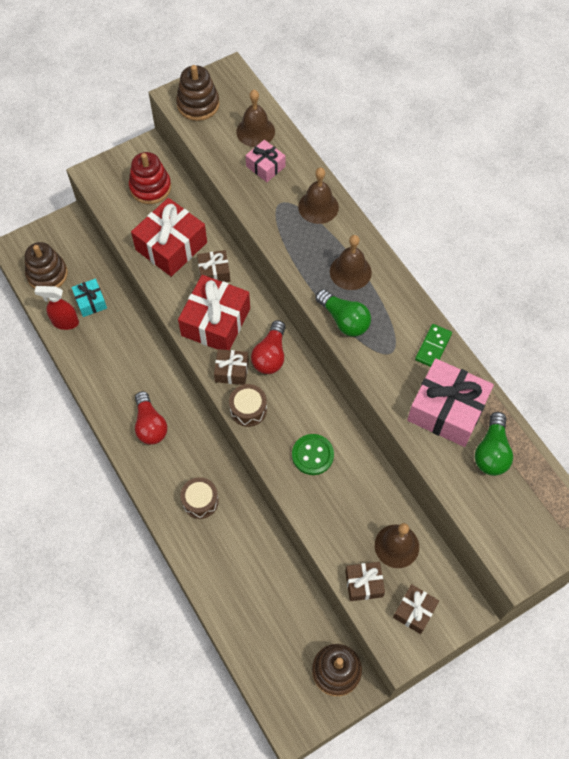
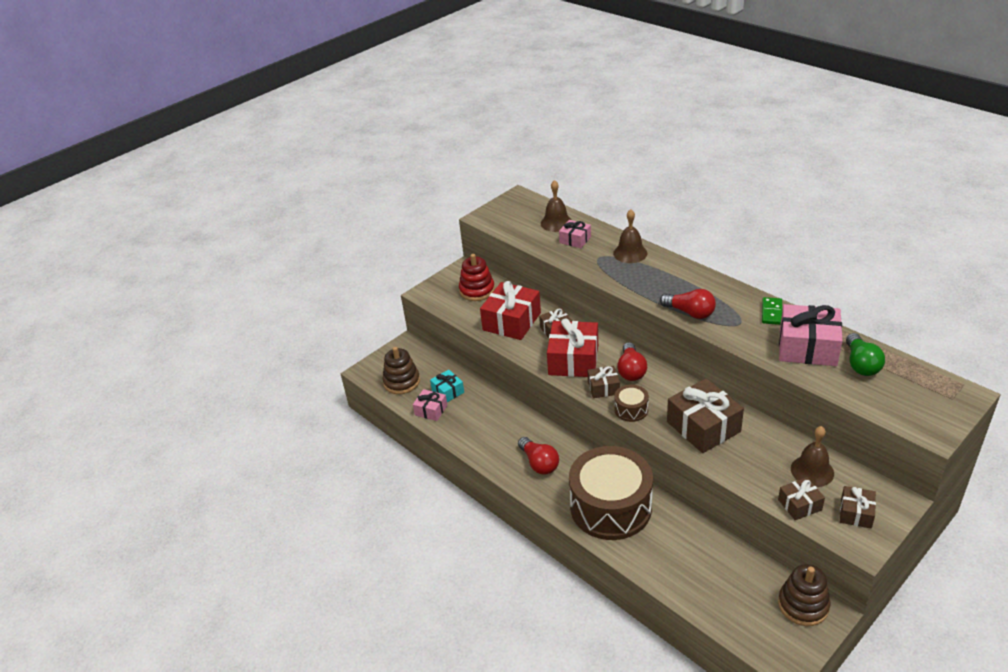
camera: 10 degrees left, 25 degrees down
(65, 322) = (431, 410): red spray bottle -> pink gift
(198, 104) = (502, 217): brown stacking toy -> none
(200, 501) = (610, 507): brown drum -> brown drum, size x2.35
(312, 455) = (703, 427): green button -> brown gift
(344, 320) = (690, 313): green light bulb -> red light bulb
(350, 272) = (678, 284): brown bell -> none

